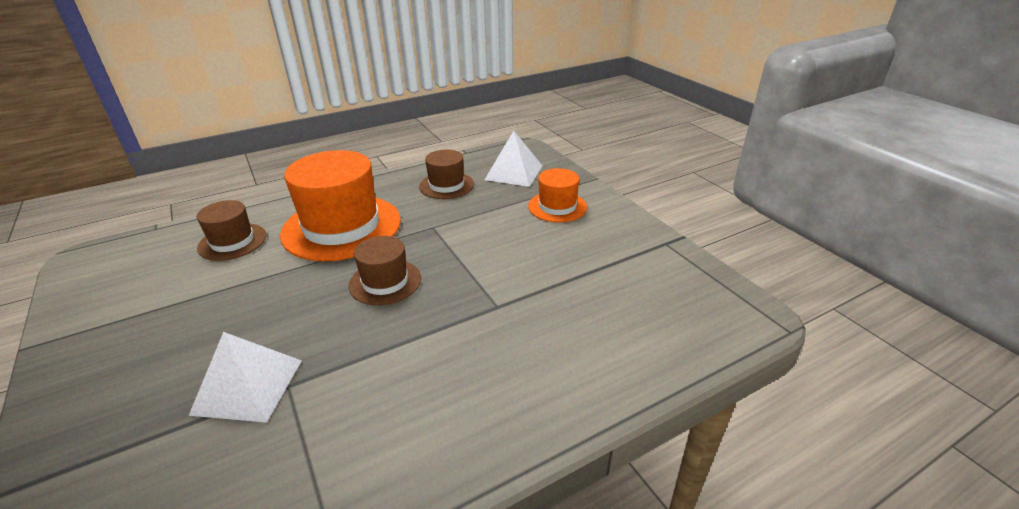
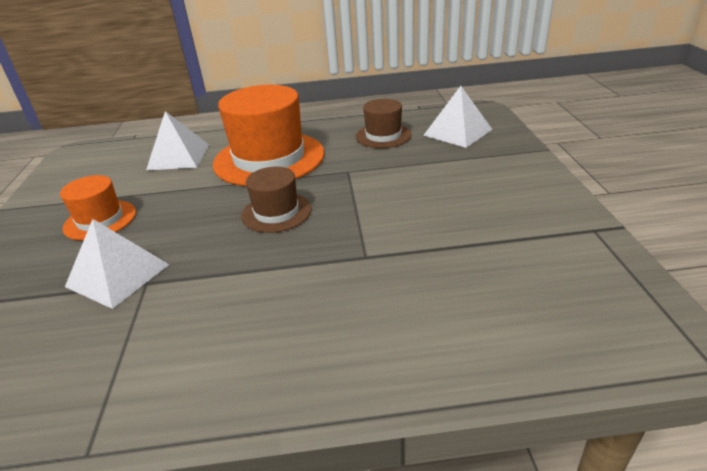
camera: 25 degrees right, 0 degrees up
(232, 242) = (179, 157): brown hat -> white pyramid
(557, 207) = (485, 171): orange hat -> orange hat (100, 220)

